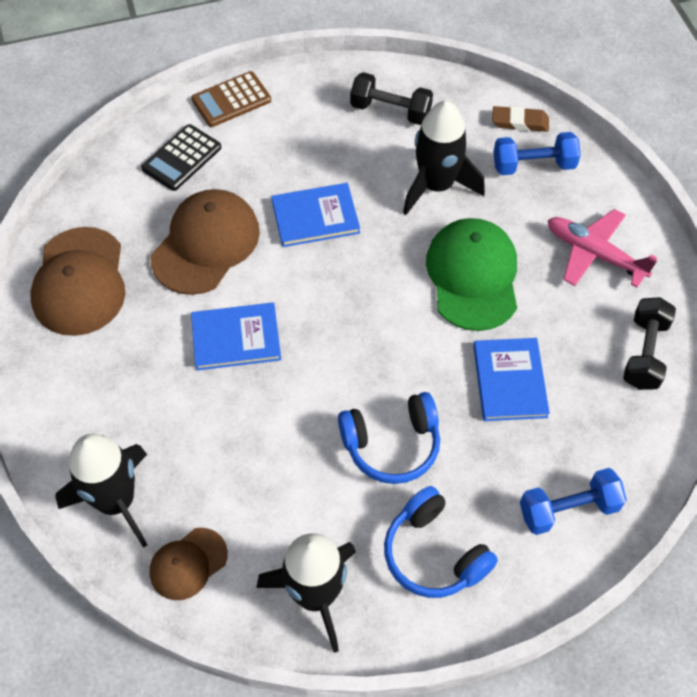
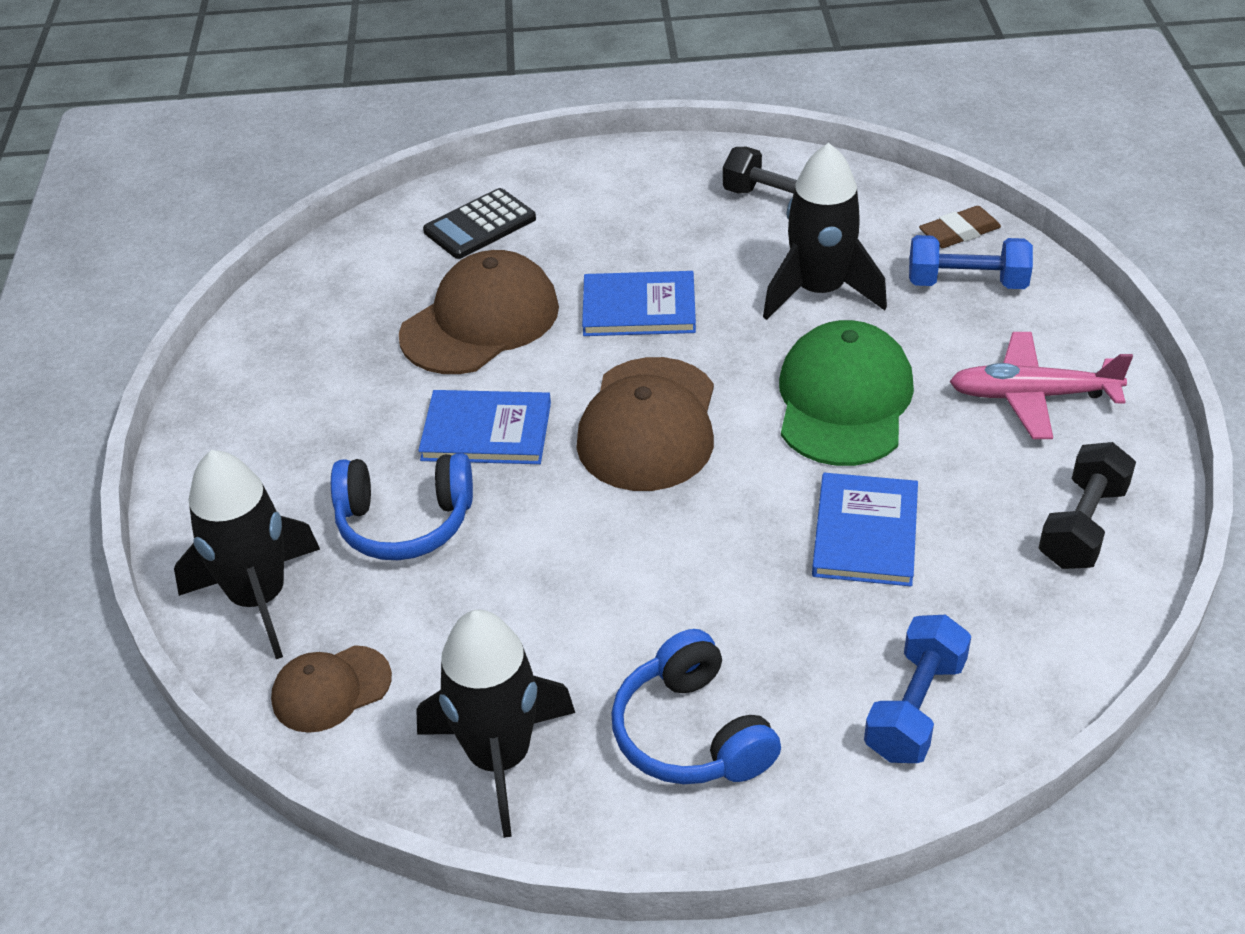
camera: 15 degrees right, 15 degrees down
(79, 282) = (300, 343): brown cap -> brown cap (648, 425)
(231, 100) = (565, 170): brown calculator -> none
(391, 444) = (668, 586): blue headphones -> blue headphones (405, 522)
(520, 122) = (959, 232): brown eraser -> brown eraser turned 45 degrees counterclockwise
(568, 509) = (915, 708): blue dumbbell -> blue dumbbell turned 60 degrees counterclockwise
(594, 254) = (1033, 396): pink plane -> pink plane turned 45 degrees counterclockwise

